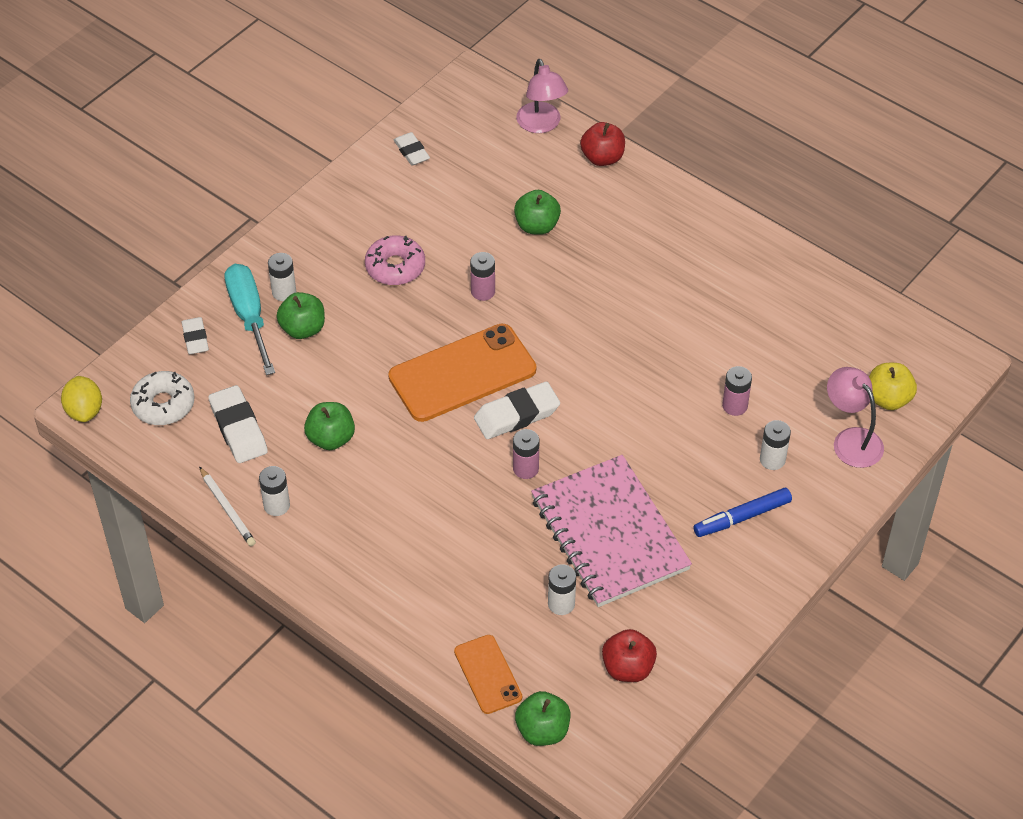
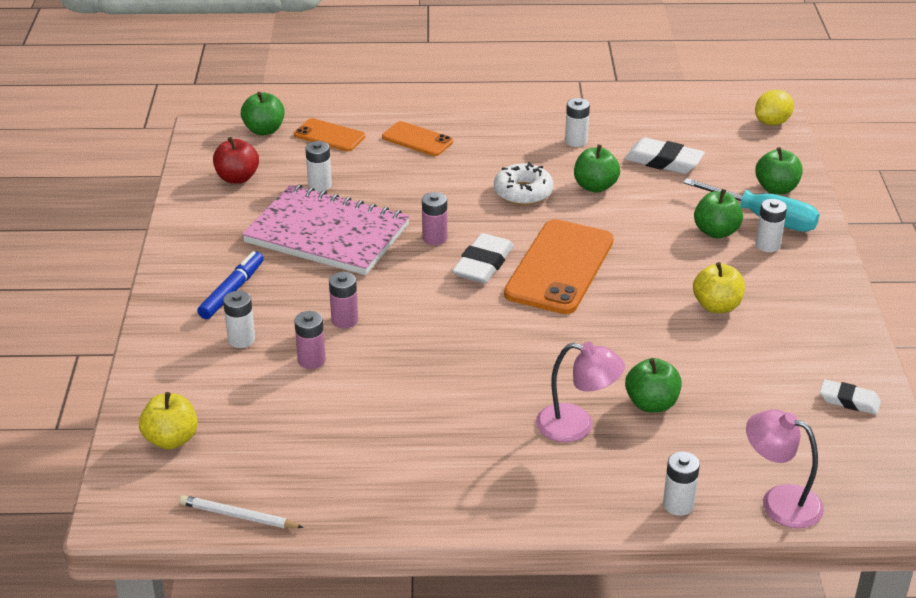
camera: 140 degrees right, 15 degrees down
(84, 411) = (772, 122): yellow lemon -> yellow lemon turned 75 degrees counterclockwise
(163, 404) = (731, 148): white donut -> white donut (523, 192)
(195, 338) = (776, 189): white eraser -> green apple
(227, 509) = (603, 125): white pencil -> white pencil (238, 516)
(395, 267) = (716, 306): pink donut -> yellow apple
(412, 609) = (417, 139): none -> orange phone
(483, 291) = (623, 328): pink battery -> pink battery (344, 320)
(602, 158) = (678, 505): red apple -> white battery
(851, 440) = (182, 389): pink lamp -> pink lamp (576, 426)

